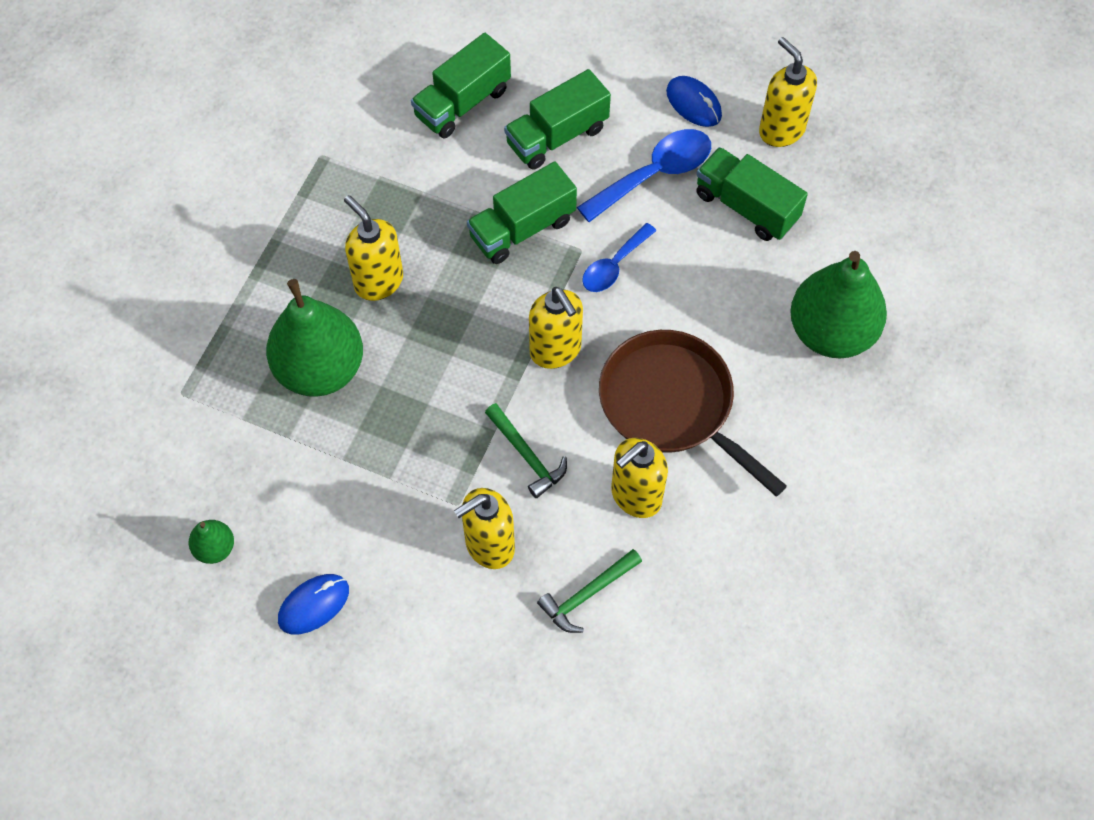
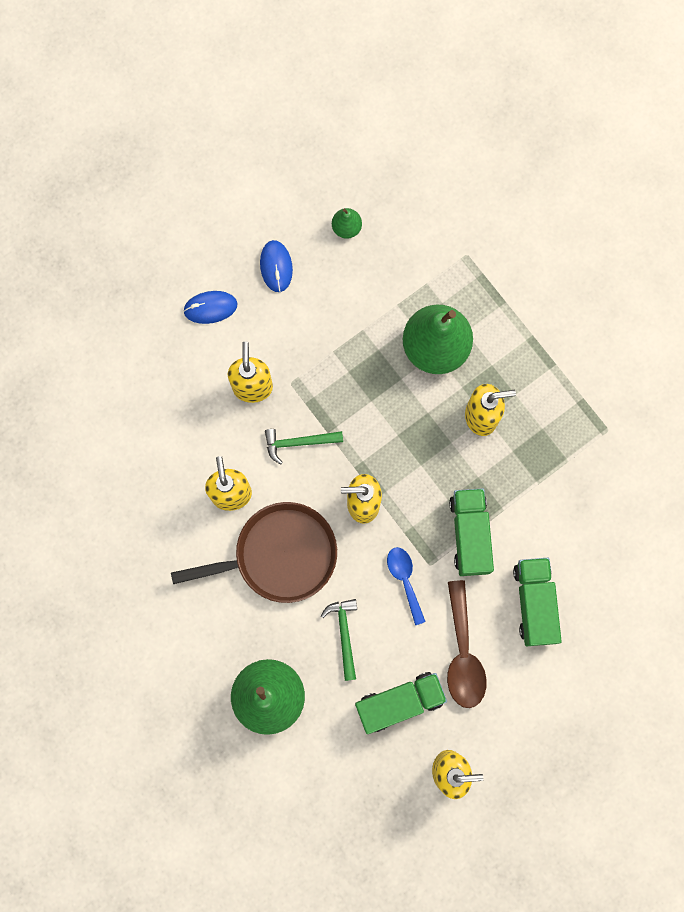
camera: 120 degrees right, 15 degrees up
(462, 103) = (600, 552): green truck -> none
(587, 594) = (186, 427): green hammer -> green hammer (344, 634)
(655, 174) = (463, 654): blue spoon -> brown spoon
(693, 104) = (508, 720): blue mouse -> blue mouse (210, 308)

